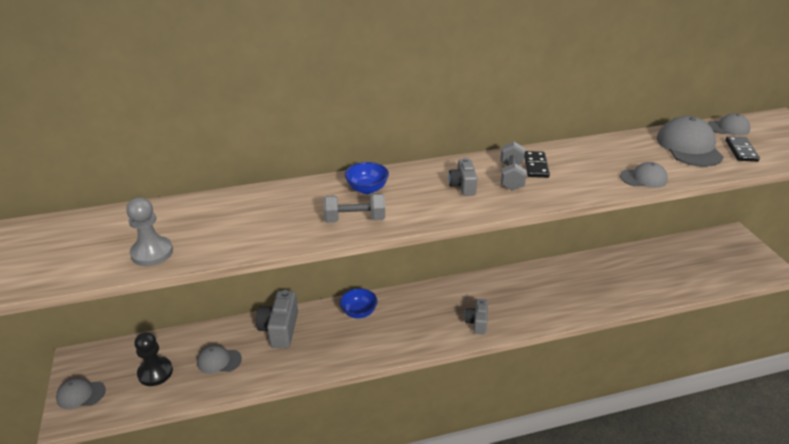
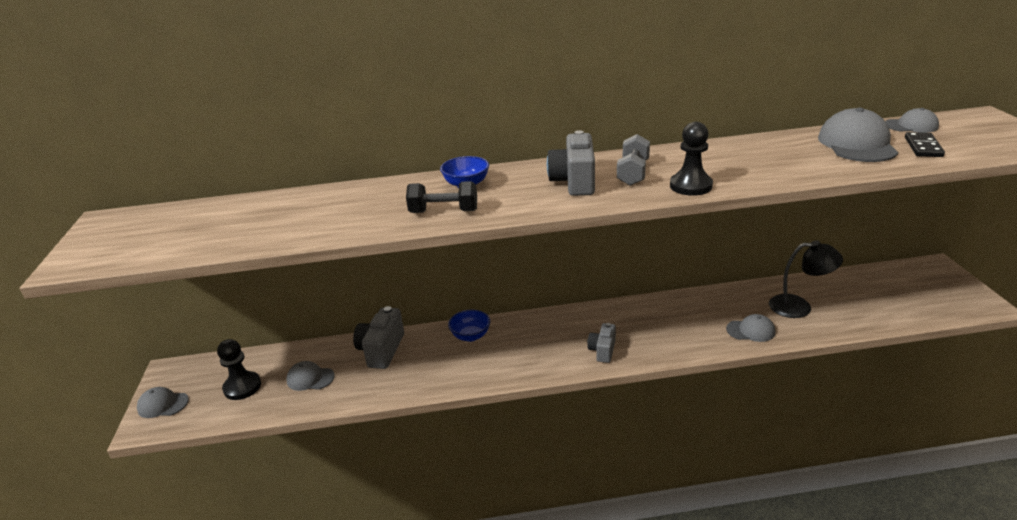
camera: 10 degrees right, 5 degrees down
(152, 253) = (222, 239): grey pawn -> none
(354, 219) = (444, 212): grey dumbbell -> black dumbbell
(463, 186) = (574, 182): grey camera -> grey camera, size x1.61
(536, 166) = (664, 163): black domino -> none
(563, 191) = (690, 186): none -> black pawn
(632, 275) = (799, 307): none -> black lamp
(643, 178) = (792, 174): grey cap -> grey cap (751, 330)

